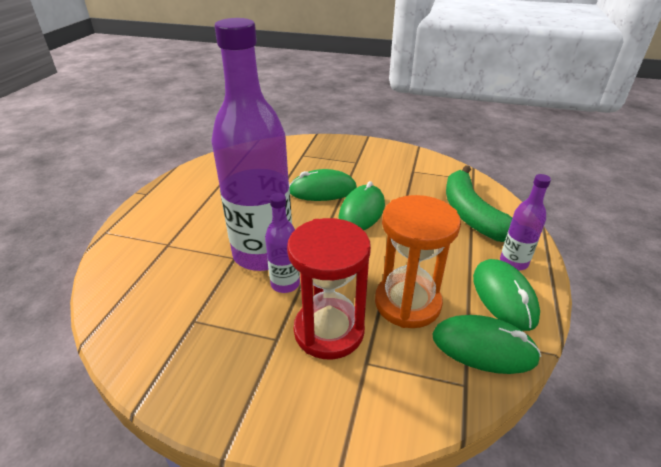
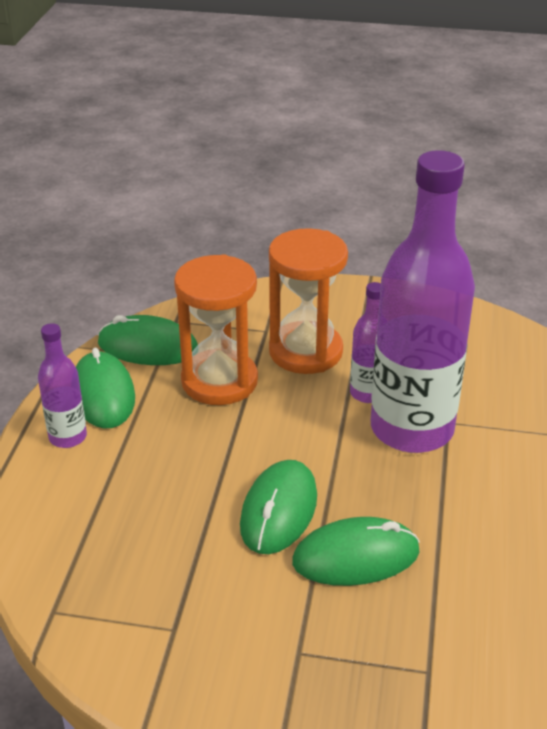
camera: 175 degrees right, 0 degrees up
(329, 331) = (305, 351): red hourglass -> orange hourglass
(471, 214) = (92, 517): green banana -> none

